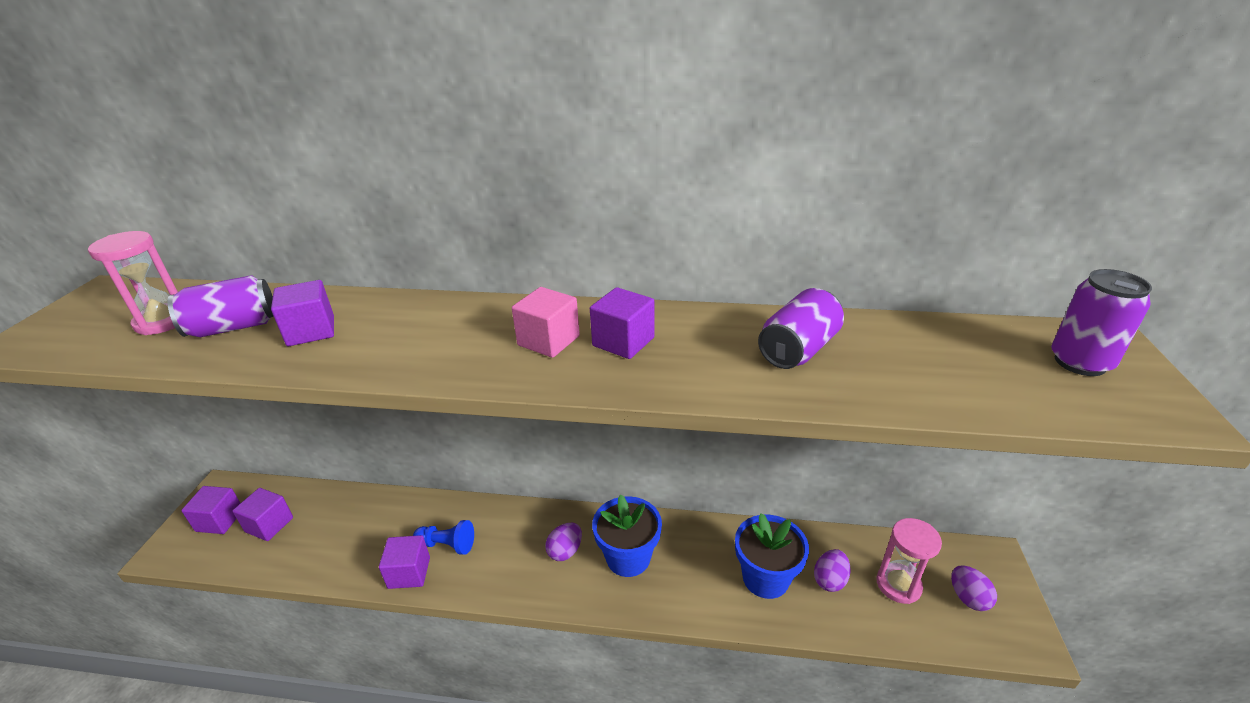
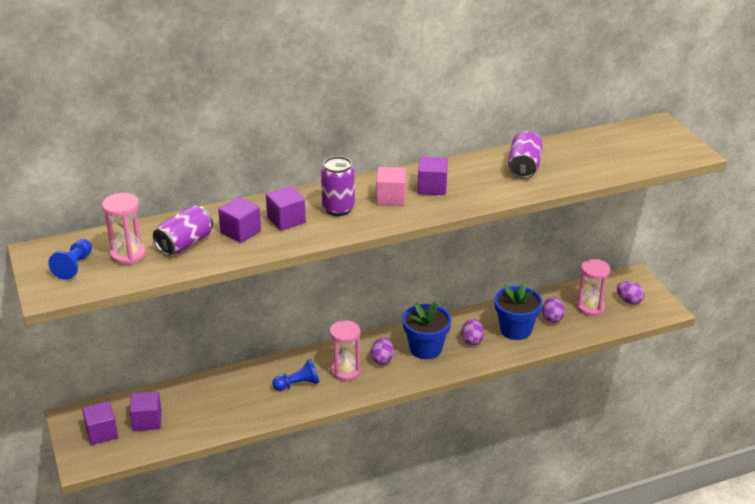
camera: 30 degrees left, 0 degrees up
(96, 318) = (74, 266): none -> blue pawn
(409, 572) = (287, 406): purple cube -> purple cube (286, 220)
(511, 550) = (345, 371): none -> pink hourglass
(695, 570) = (472, 340): none -> purple egg
(1080, 362) = (652, 139): purple can -> purple can (338, 209)

